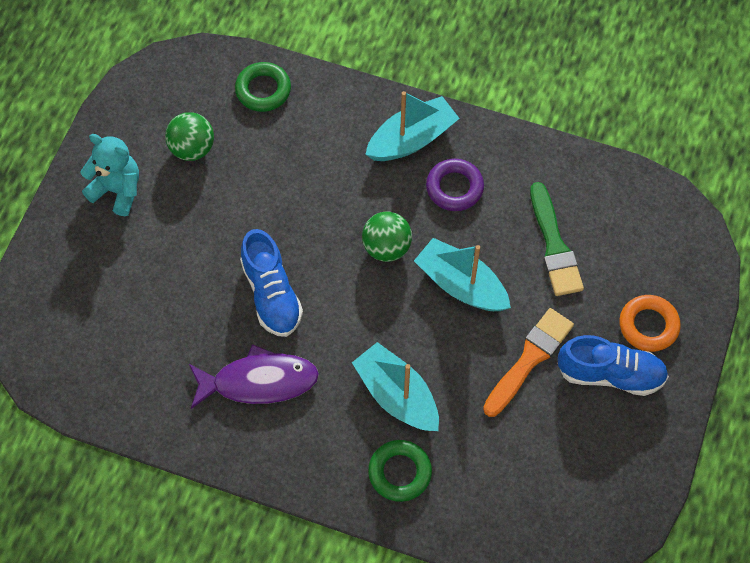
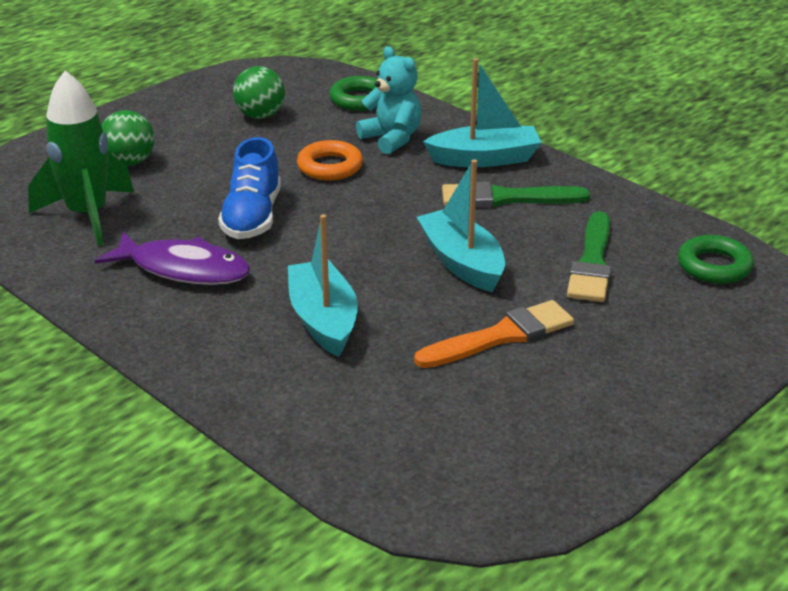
camera: 25 degrees right, 30 degrees down
(117, 190) = (167, 122): turquoise teddy bear -> turquoise teddy bear (392, 139)
(138, 347) = (87, 215): none -> green rocket
(386, 247) = (400, 218): green ball -> green ball (129, 162)
(399, 472) = (275, 378): green ring -> green ring (714, 266)
(454, 188) = (506, 198): purple ring -> green brush
(610, 374) = (594, 375): blue shoe -> none
(648, 325) = (670, 351): orange ring -> orange ring (330, 167)

